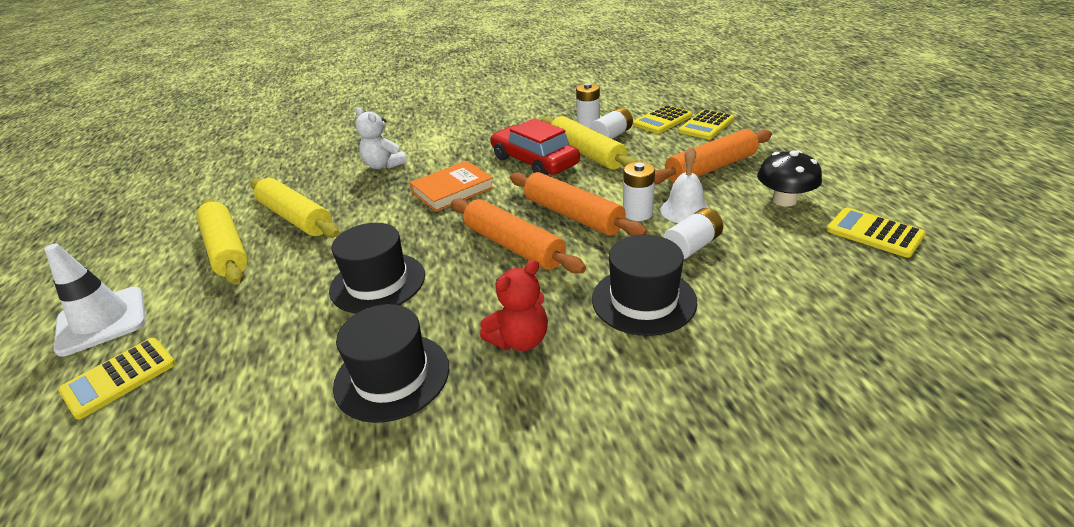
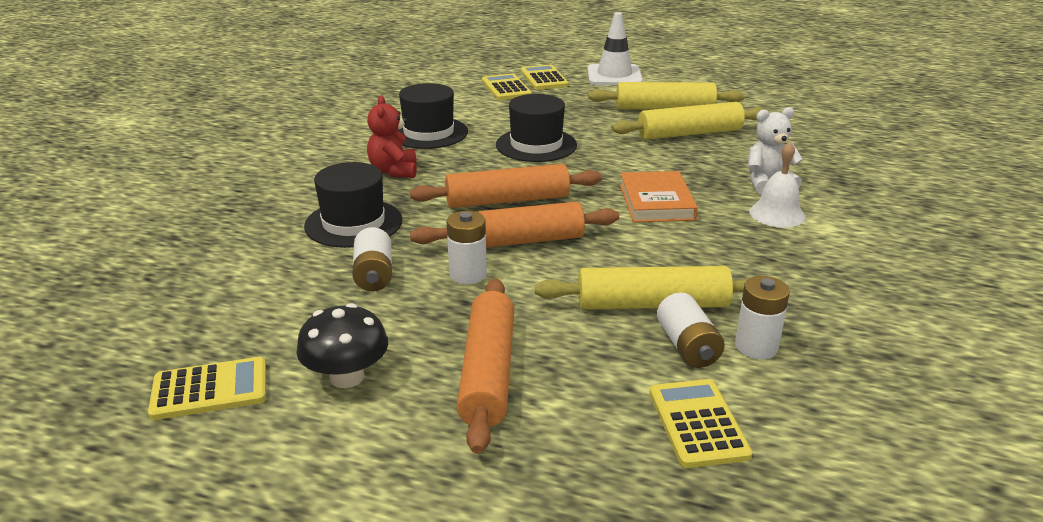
camera: 120 degrees right, 5 degrees down
(534, 161) = (671, 263): red car -> none
(685, 210) = (431, 302): white bell -> white bell (777, 214)
(706, 125) = (624, 457): yellow calculator -> yellow calculator (506, 88)

